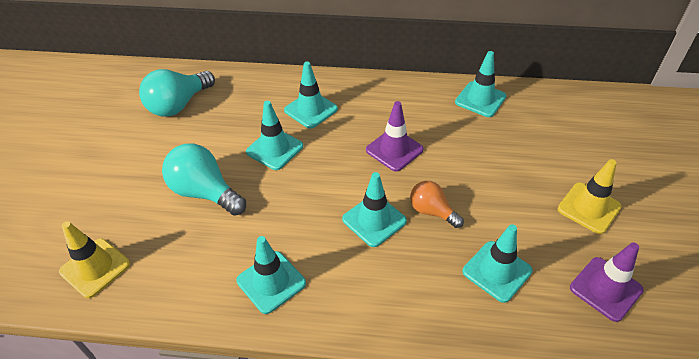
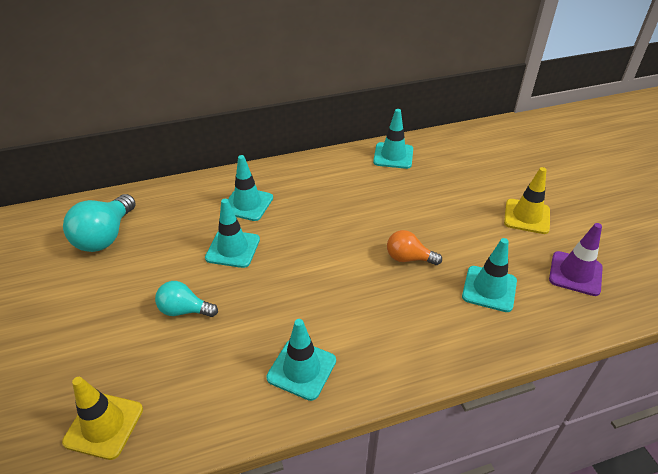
camera: 25 degrees left, 5 degrees down
(205, 192) = (184, 310): turquoise light bulb -> turquoise light bulb, size x0.62
(374, 220) = (363, 282): turquoise traffic cone -> none
(394, 150) = (345, 217): purple traffic cone -> none

